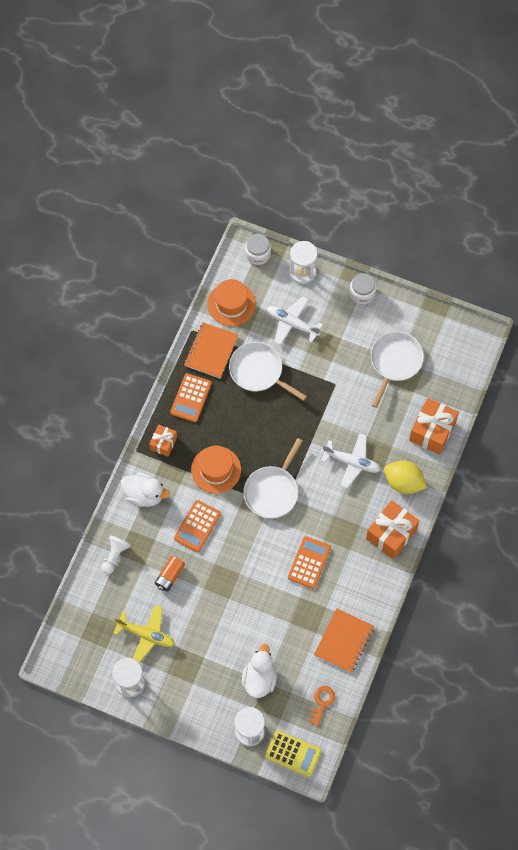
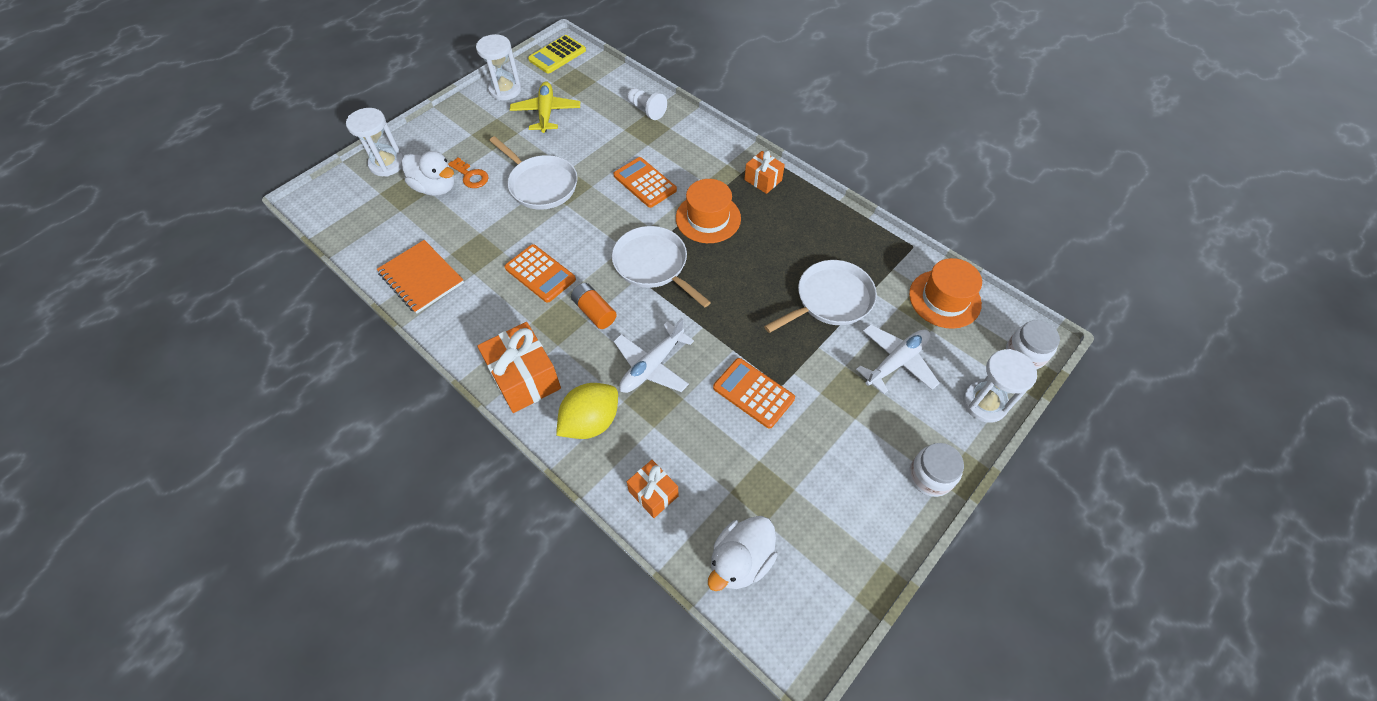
camera: 110 degrees right, 10 degrees down
(144, 495) = (705, 149): white duck -> white duck (740, 560)
(146, 635) = (546, 113): yellow plane -> yellow plane turned 135 degrees clockwise
(169, 576) = (599, 146): orange battery -> orange battery (594, 312)
(191, 398) = (814, 220): orange calculator -> orange calculator (753, 393)
(211, 351) = (876, 257): orange notebook -> none
(293, 753) = (335, 192): yellow calculator -> yellow calculator (557, 55)
(322, 702) = (368, 234): orange key -> orange key (471, 176)
(395, 362) = (792, 482): white pan -> white pan (541, 185)
(432, 431) = (653, 493): orange gift -> orange gift, size x0.58

